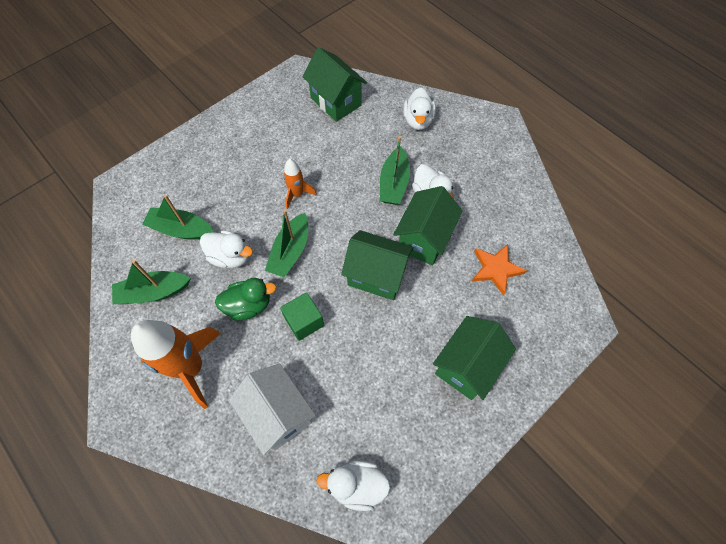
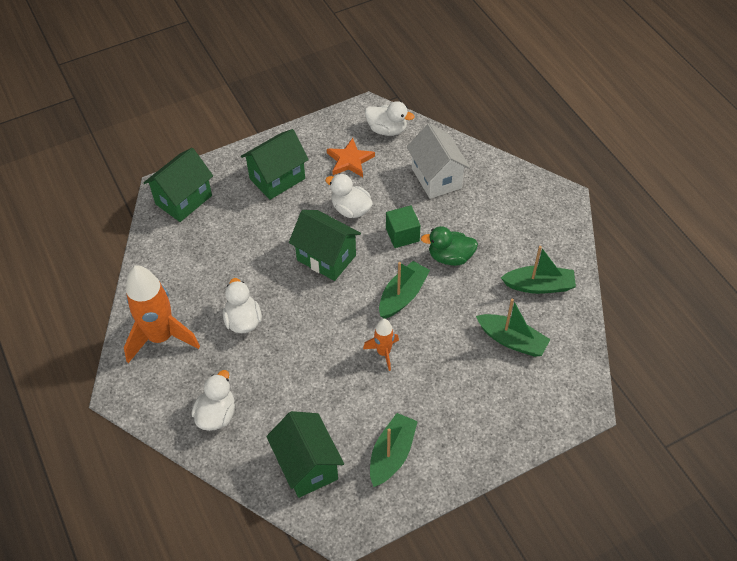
camera: 165 degrees left, 10 degrees down
(191, 368) = (504, 220): orange rocket -> orange rocket (161, 337)
(230, 257) = (463, 303): white duck -> white duck (350, 209)
(394, 183) = (276, 342): green boat -> green boat (392, 454)
(424, 239) = (269, 280): green house -> green house (183, 200)
(495, 269) = (215, 241): orange star -> orange star (350, 160)

